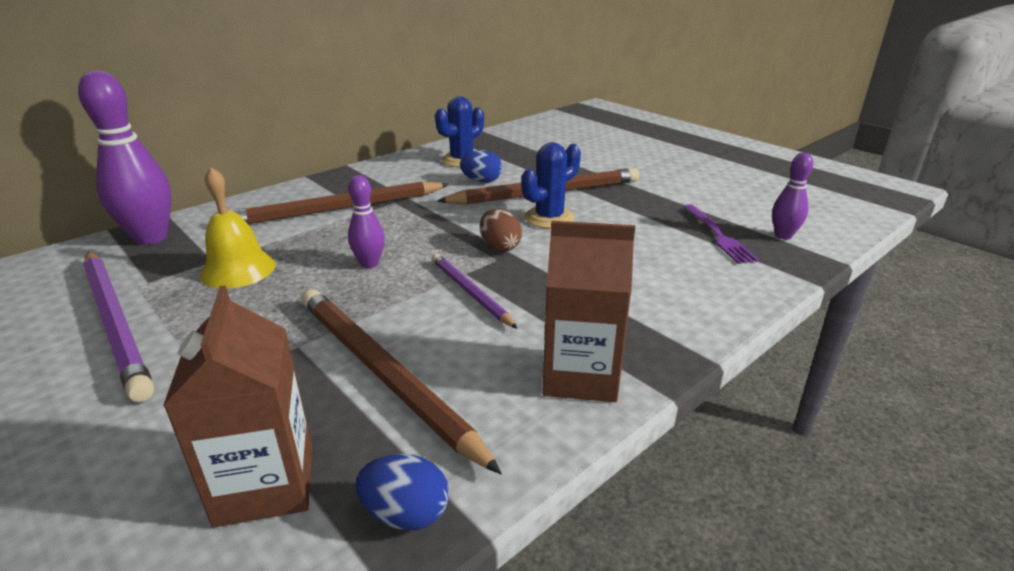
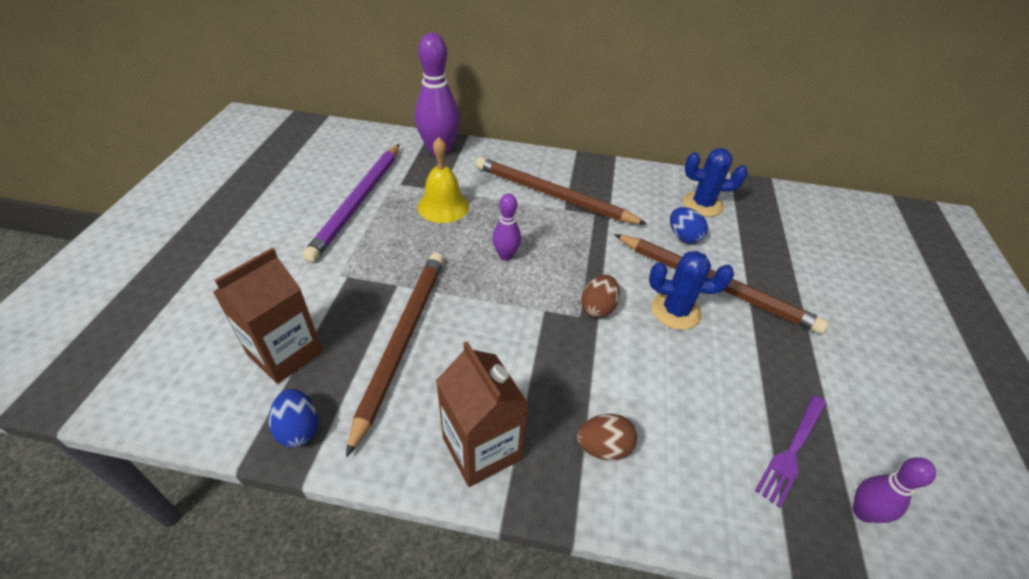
camera: 50 degrees right, 15 degrees up
(470, 292) = (523, 328): purple pencil -> none
(643, 308) = (603, 447): none -> brown egg

